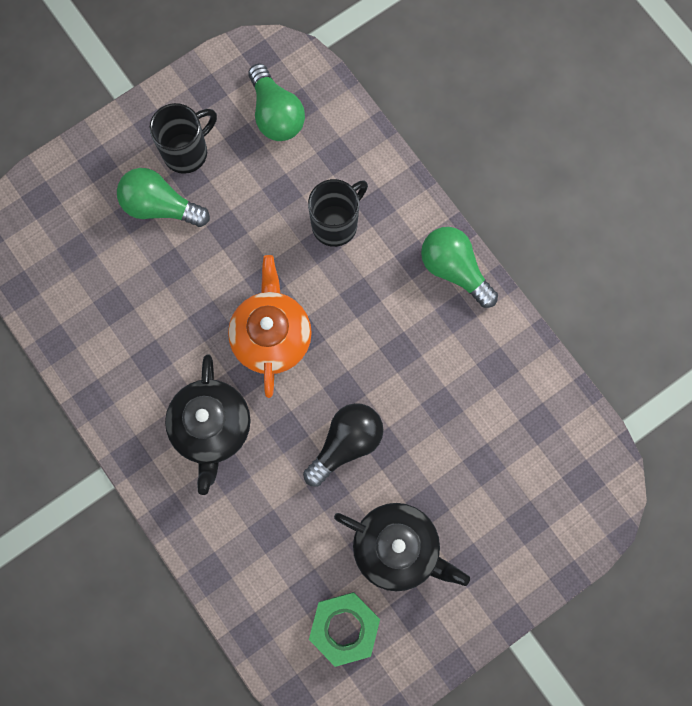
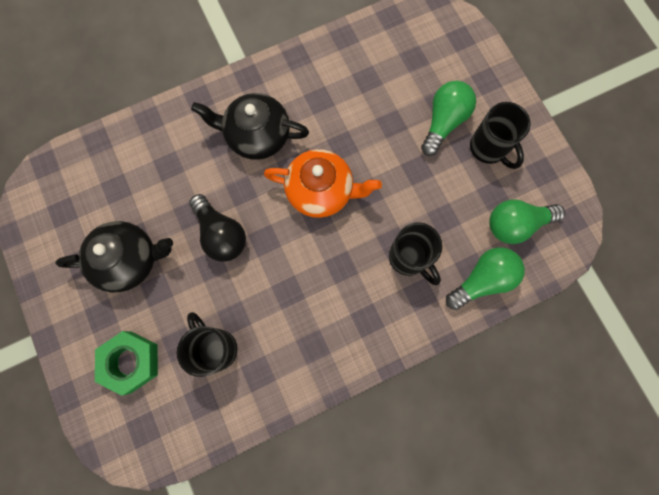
camera: 100 degrees right, 0 degrees up
(344, 628) = (81, 209): green nut -> green nut (131, 362)
(397, 548) = (129, 260): black teapot -> black teapot turned 135 degrees counterclockwise
(454, 269) = (352, 353): green light bulb -> green light bulb (482, 280)
(479, 419) = (216, 348): none -> black mug

